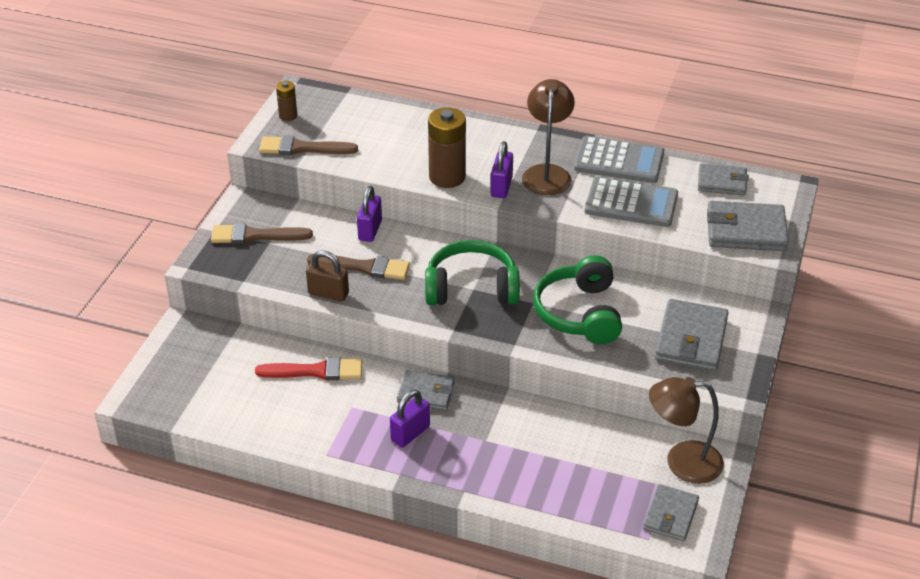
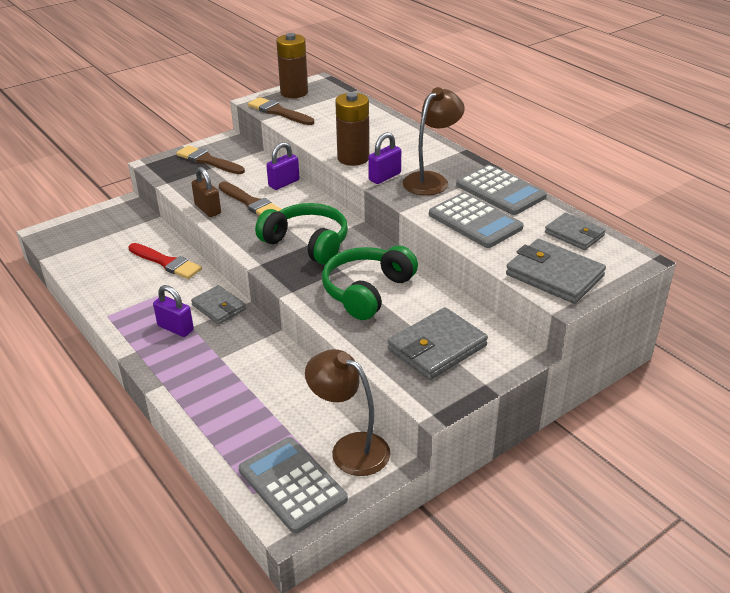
camera: 35 degrees right, 5 degrees down
(288, 116) = (294, 92): brown battery -> brown battery, size x1.89
(410, 433) = (175, 328): purple padlock -> purple padlock turned 45 degrees clockwise
(670, 515) = (292, 484): grey wallet -> grey calculator

